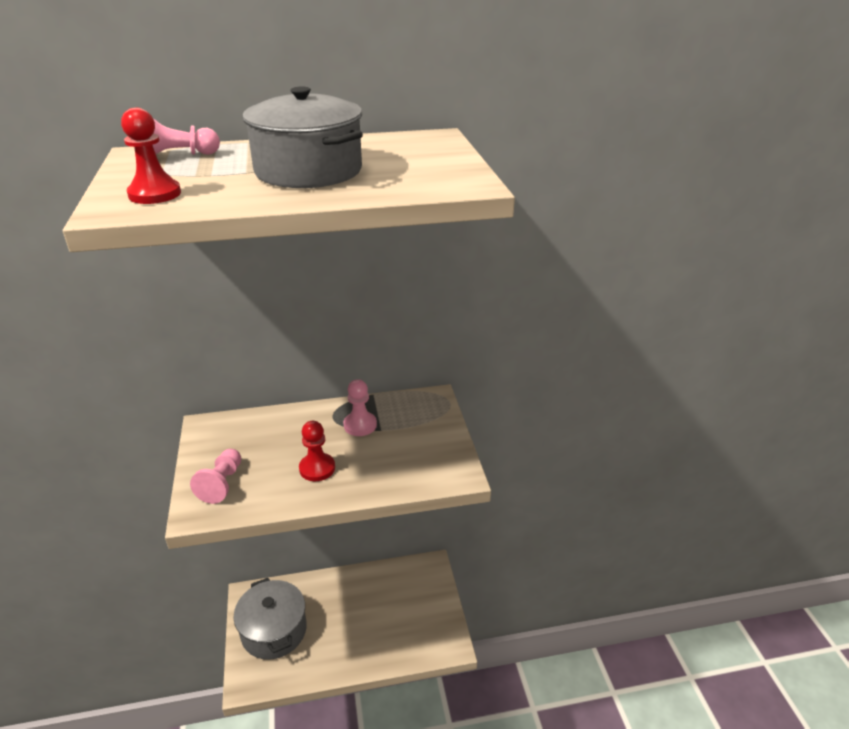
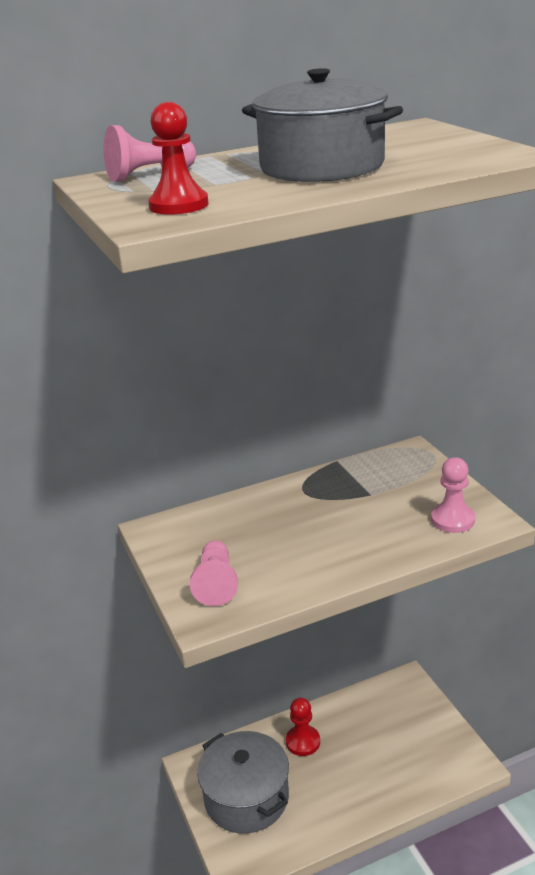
camera: 10 degrees left, 5 degrees down
(317, 468) = (321, 546): red pawn -> red pawn (303, 742)
(360, 425) = (343, 494): pink pawn -> pink pawn (452, 520)

